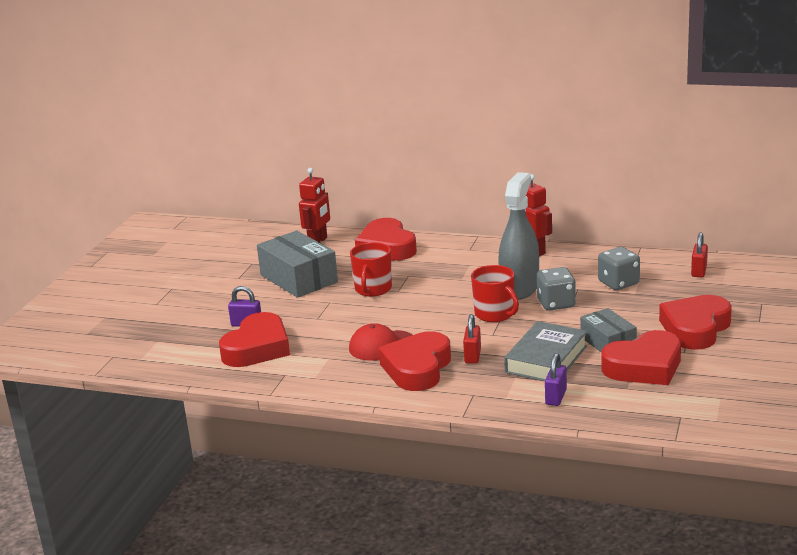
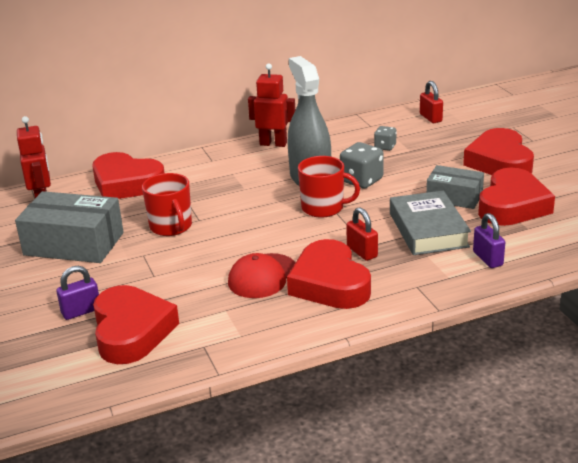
camera: 40 degrees left, 5 degrees up
(618, 283) = (385, 147): grey dice -> grey dice, size x0.59

